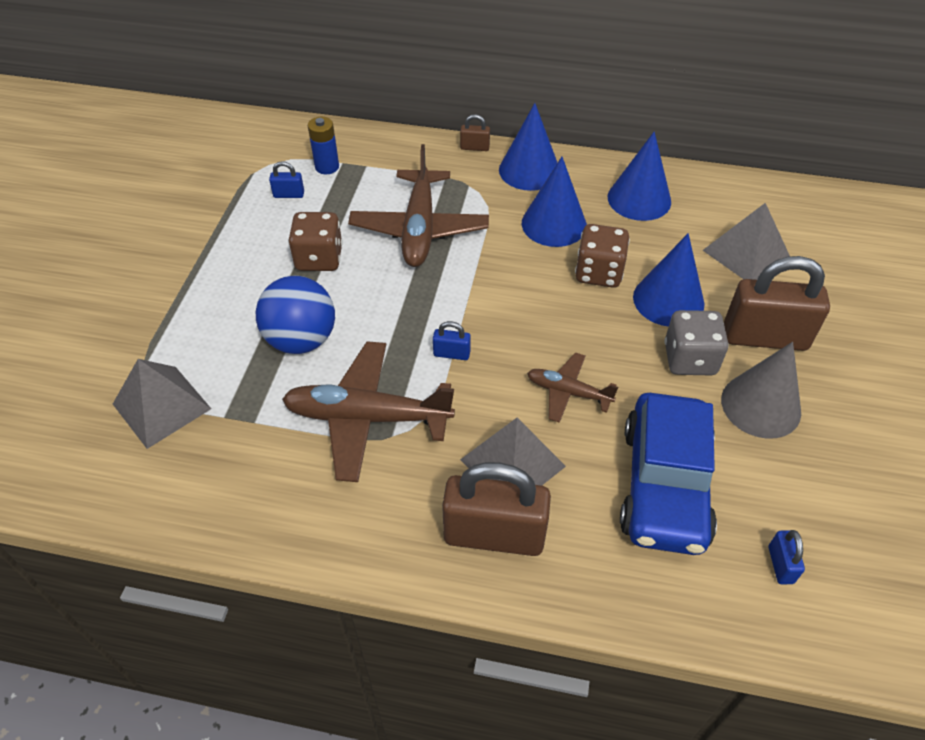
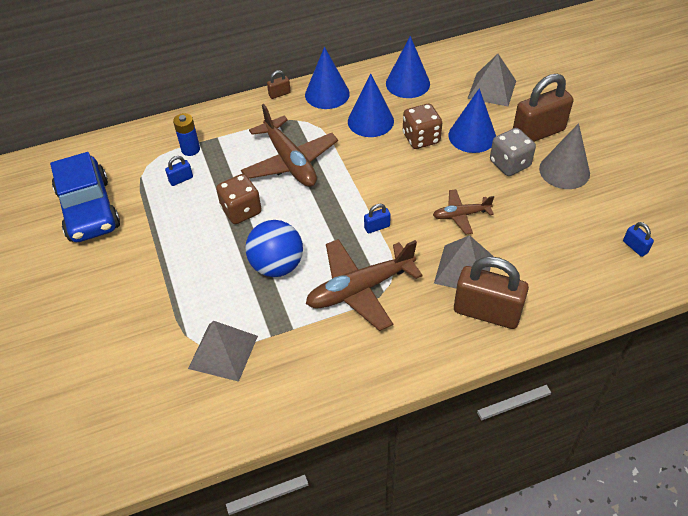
camera: 30 degrees left, 0 degrees up
(494, 535) = (486, 312): brown padlock -> brown padlock turned 45 degrees clockwise
(664, 485) = (550, 238): blue car -> blue car (89, 209)

